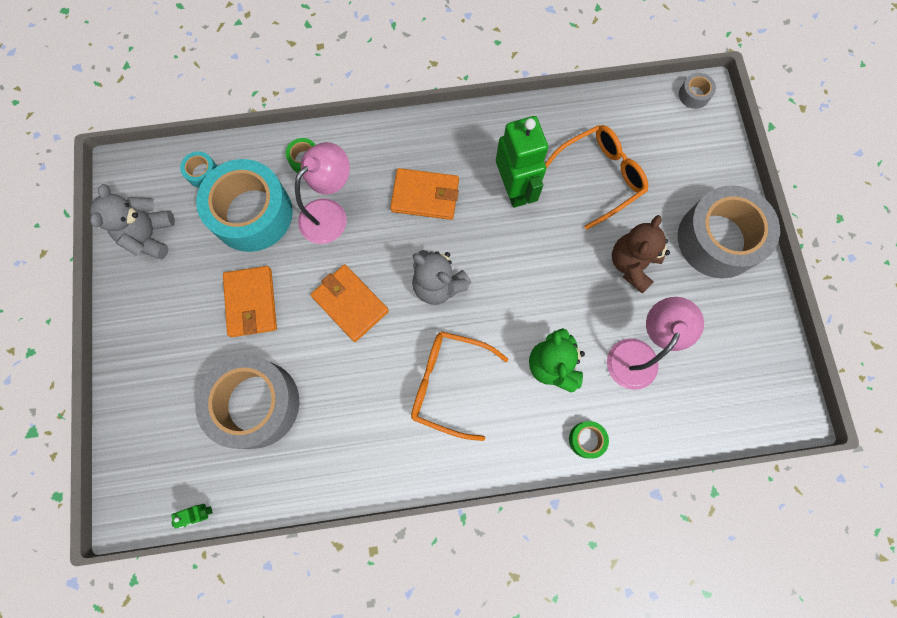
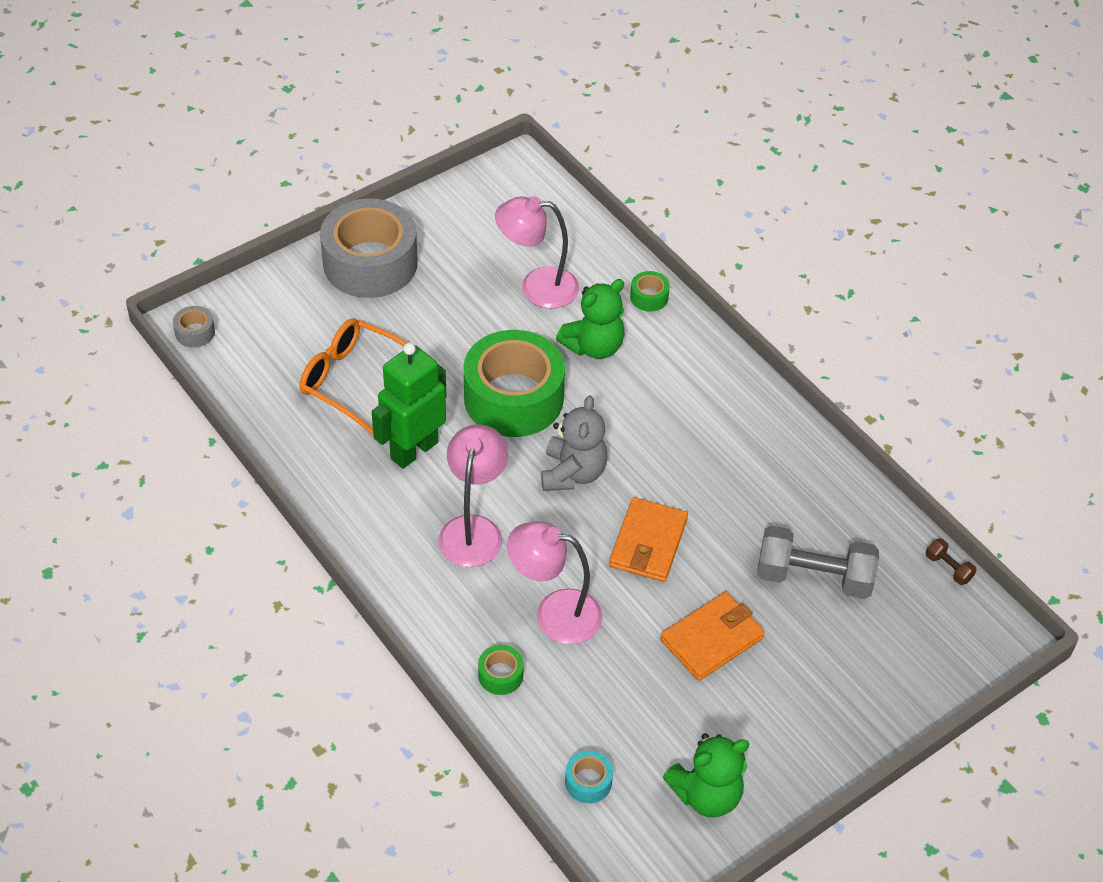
camera: 120 degrees left, 25 degrees down
(149, 235) = (706, 794): grey teddy bear -> green teddy bear
(203, 513) = (948, 568): green robot -> brown dumbbell
(252, 213) = (606, 695): turquoise tape -> none
(256, 404) = (814, 577): grey tape -> grey dumbbell
(425, 196) = (473, 529): orange wallet -> pink lamp
(448, 384) = (672, 421): orange glasses -> none
(529, 278) = (513, 398): none -> green tape
(632, 264) = (442, 320): brown teddy bear -> none

